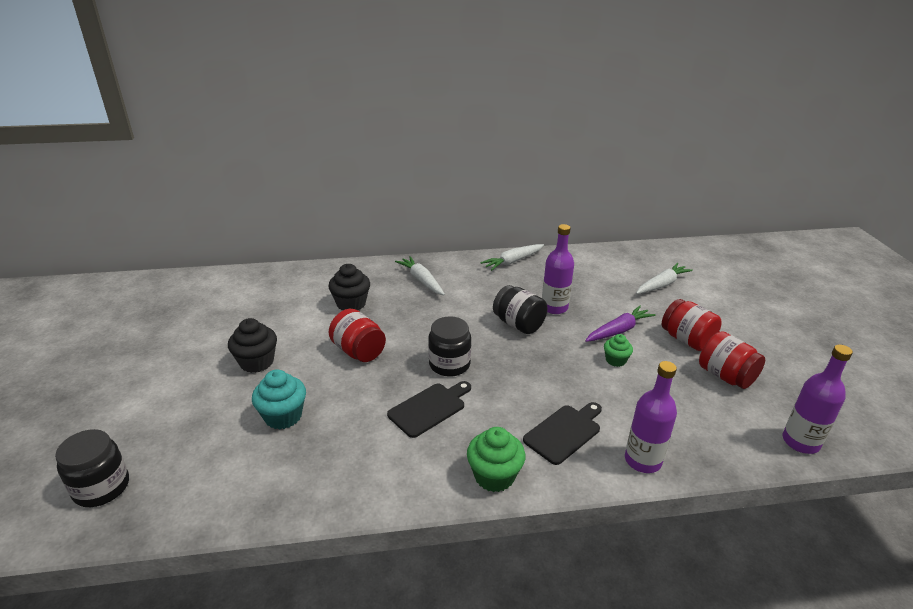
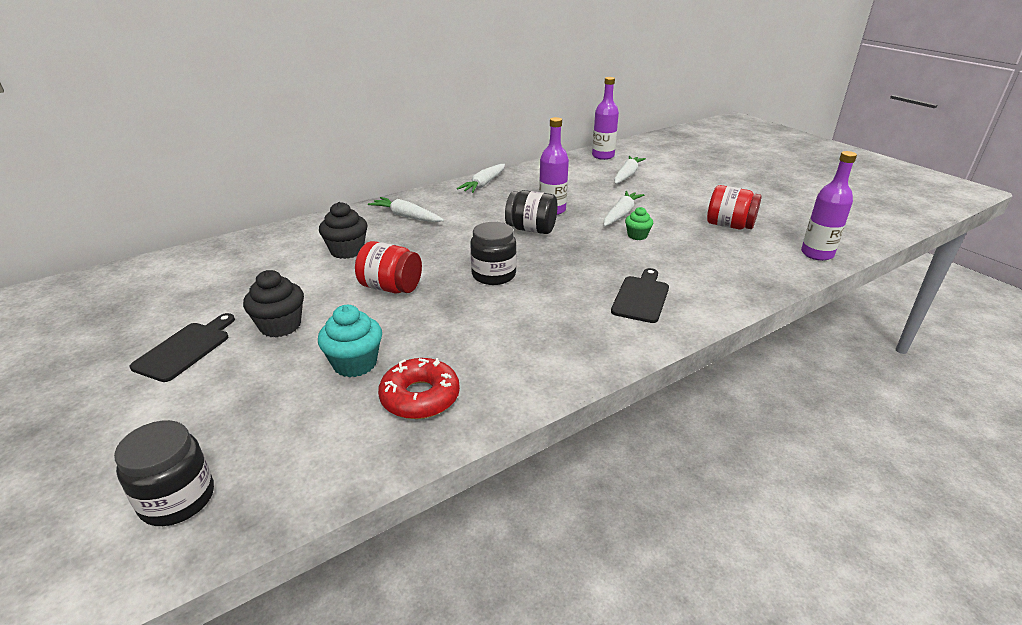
camera: 25 degrees left, 0 degrees up
(306, 466) = (420, 397): none -> red donut
(429, 408) = (505, 313): black cutting board -> black cutting board (185, 349)
(494, 476) = (611, 347): green cupcake -> none
(618, 330) = (621, 214): purple carrot -> white carrot
(642, 460) = (719, 299): purple bottle -> purple bottle (603, 156)
(686, 340) = (679, 208): red jar -> none

